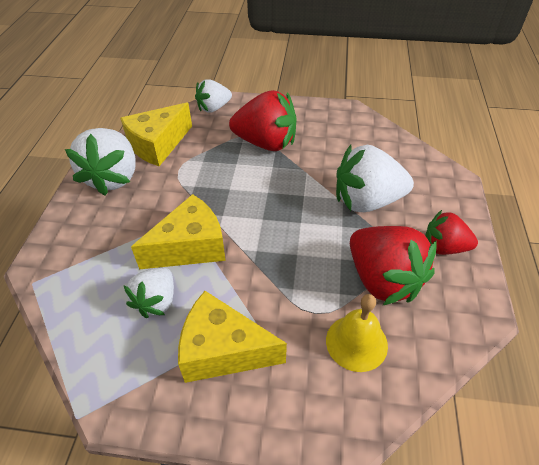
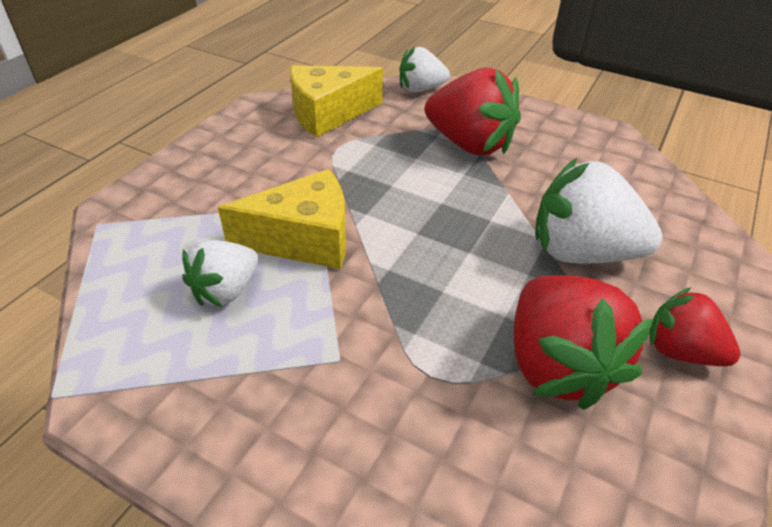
camera: 20 degrees right, 5 degrees down
(113, 178) = (255, 136): white strawberry -> none
(223, 350) = (276, 380): yellow cheese -> none
(356, 342) = (473, 439): yellow bell -> none

